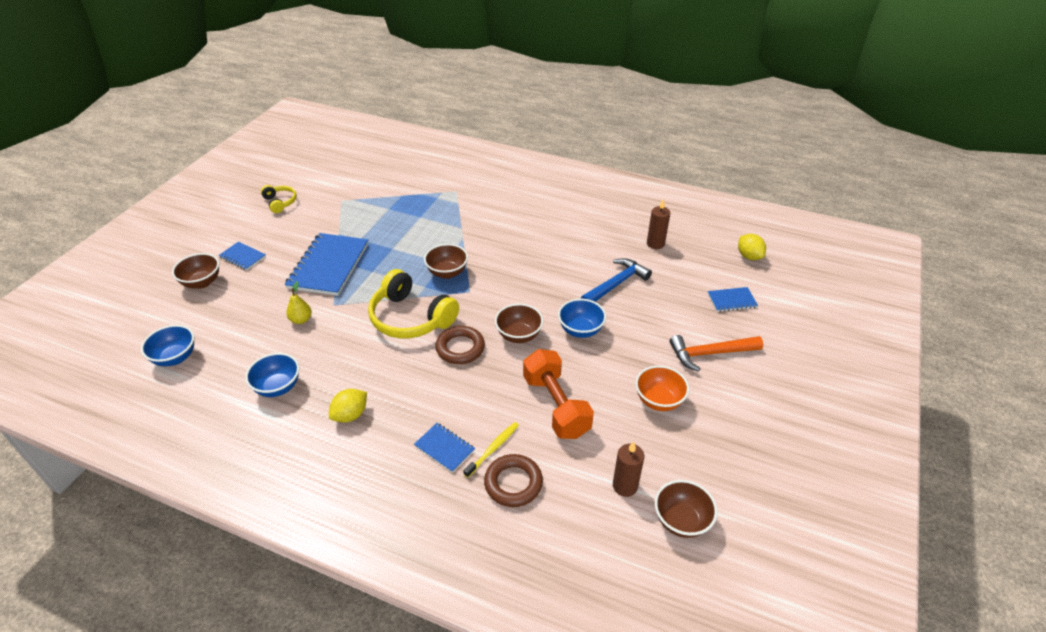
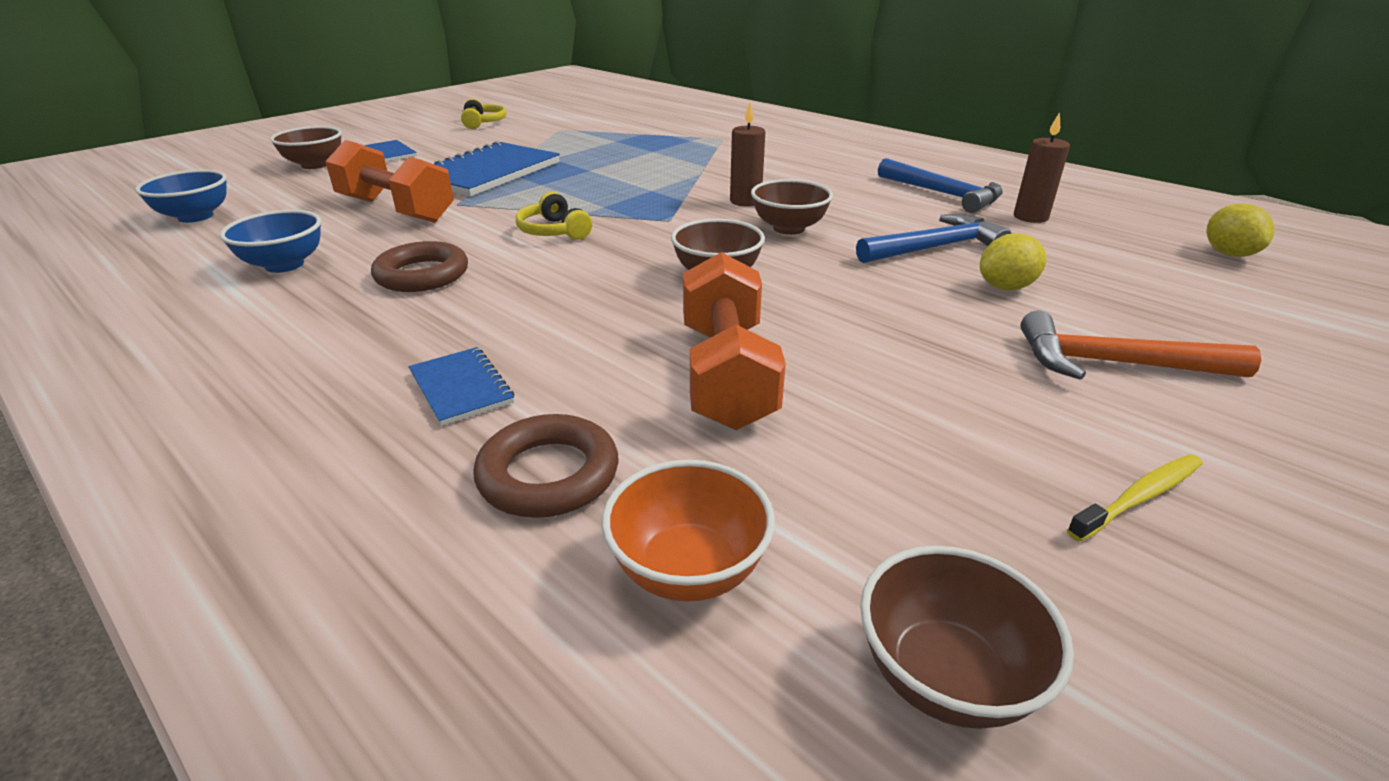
camera: 20 degrees right, 10 degrees down
(301, 320) = (396, 210): yellow pear -> orange dumbbell
(350, 415) = (351, 313): yellow lemon -> yellow lemon (1006, 287)
(411, 318) = (553, 231): yellow headphones -> yellow headphones, size x0.52
(447, 273) = (649, 199): brown bowl -> brown bowl (789, 228)
(460, 348) = (603, 273): brown ring -> brown ring (422, 275)
(493, 449) = (552, 409): yellow toothbrush -> yellow toothbrush (1139, 497)
(580, 330) = (837, 288): blue bowl -> none
(606, 230) = (943, 194): none -> blue hammer
(625, 486) = (811, 548): brown candle -> brown candle (745, 201)
(658, 400) = (965, 412): orange bowl -> orange bowl (688, 569)
(731, 300) = (1181, 300): blue notebook -> none

